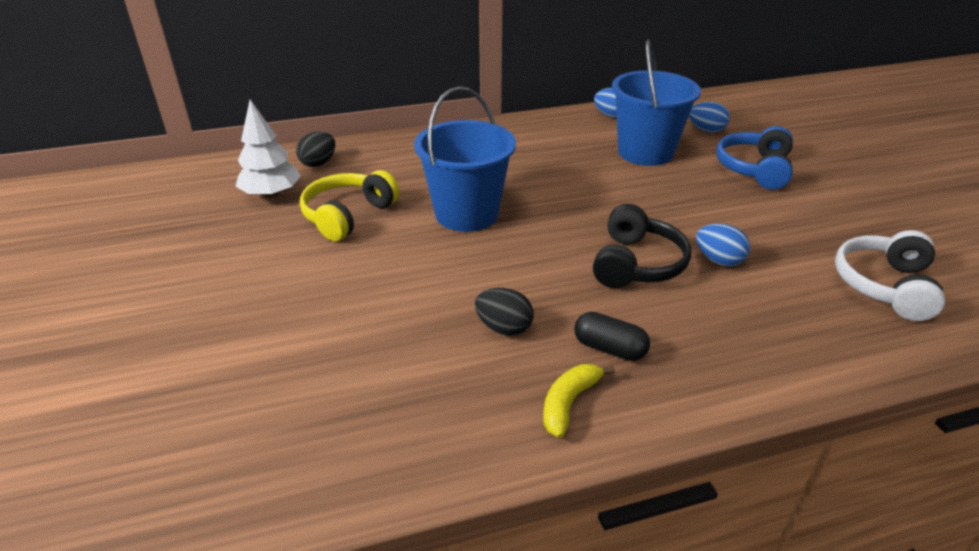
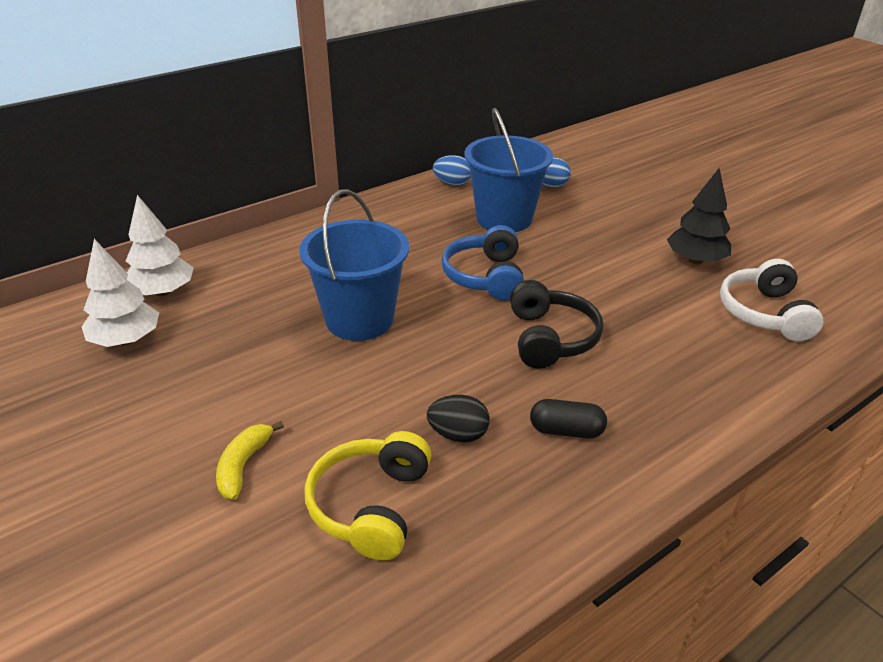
camera: 20 degrees left, 0 degrees up
(318, 163) = (163, 292): black egg -> white tree
(348, 215) = (230, 347): yellow headphones -> yellow headphones (371, 505)
(569, 403) = (556, 495): yellow banana -> yellow banana (243, 465)
(718, 260) = (620, 319): blue egg -> none
(754, 169) = (610, 219): blue headphones -> blue headphones (485, 276)
(829, 221) = (695, 260): none -> black tree

